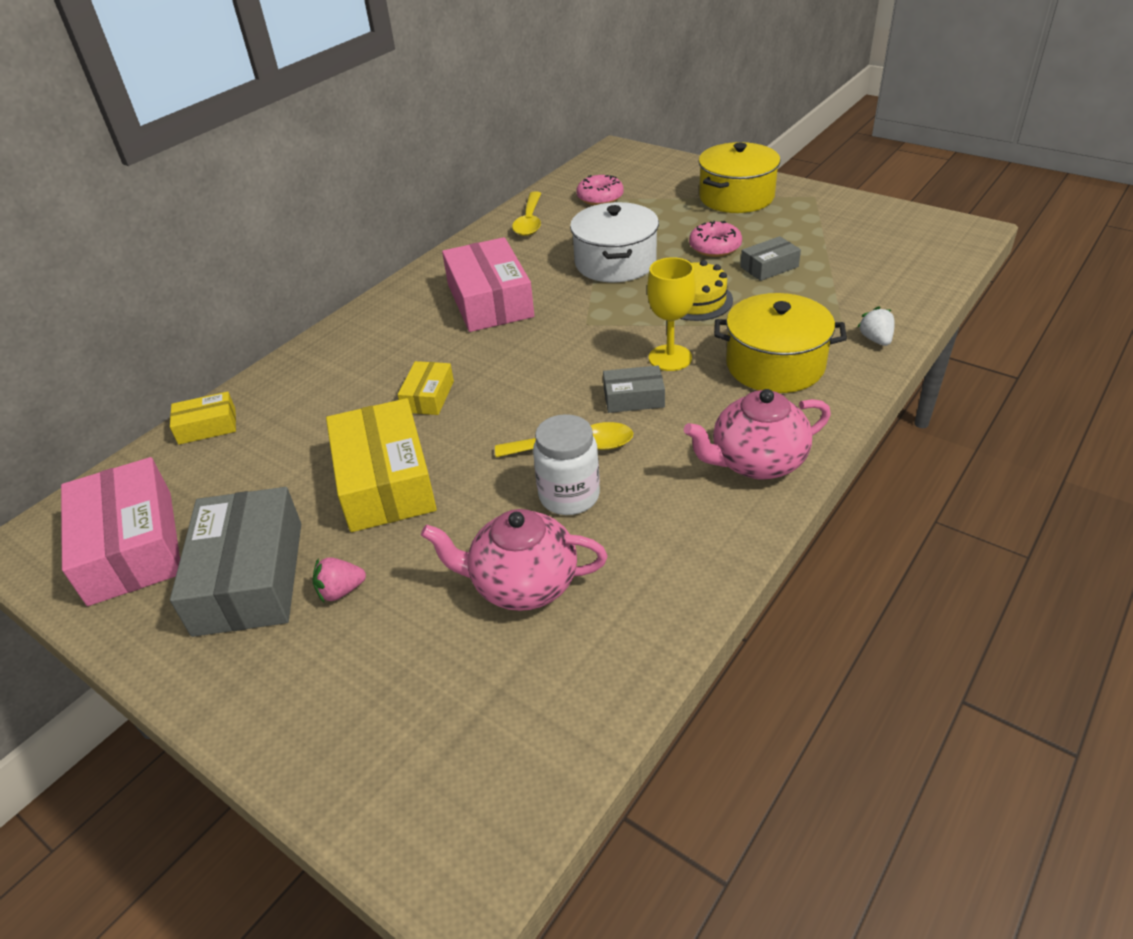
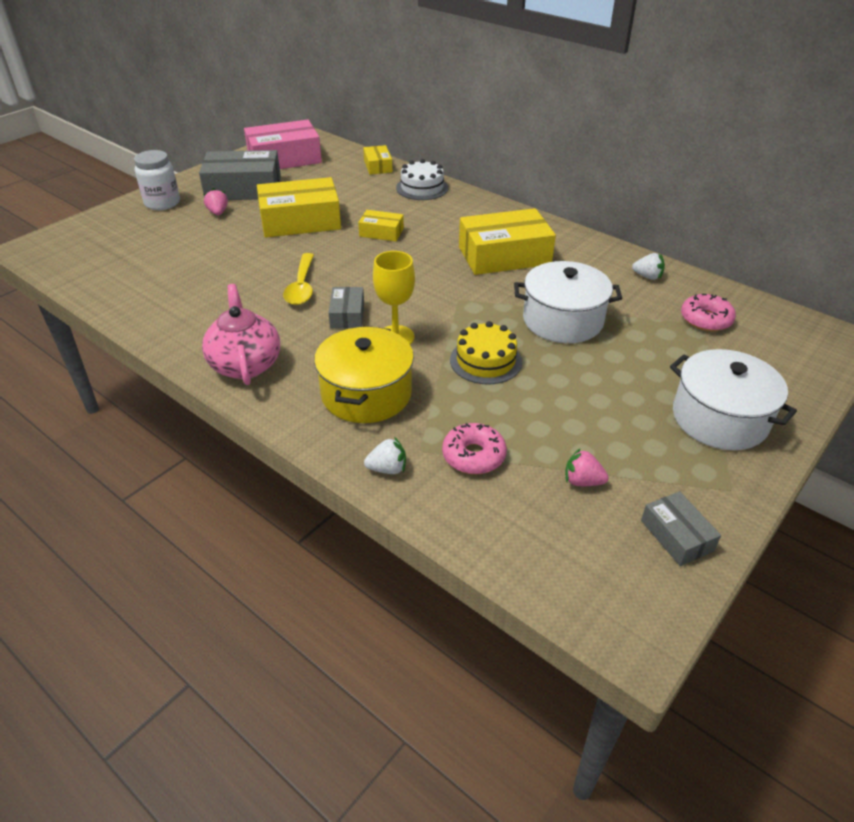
camera: 90 degrees right, 0 degrees up
(297, 375) = (422, 188): none -> white cake
(489, 300) = (504, 255): pink box -> yellow box
(522, 584) = (187, 264): pink teapot -> none
(529, 221) = (647, 276): yellow spoon -> white strawberry
(569, 496) = (252, 282): white jar -> white jar (162, 203)
(715, 247) = (591, 386): pink donut -> pink donut (473, 456)
(736, 197) = (719, 418): yellow pot -> white pot
(769, 267) = (545, 418): grey box -> grey box (676, 535)
(838, 249) = (582, 481): none -> pink strawberry

